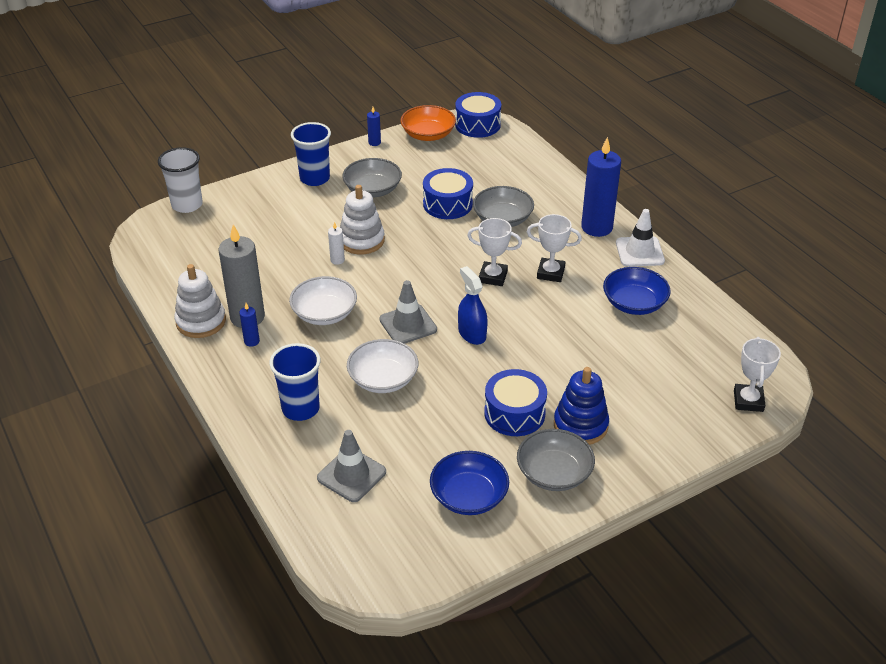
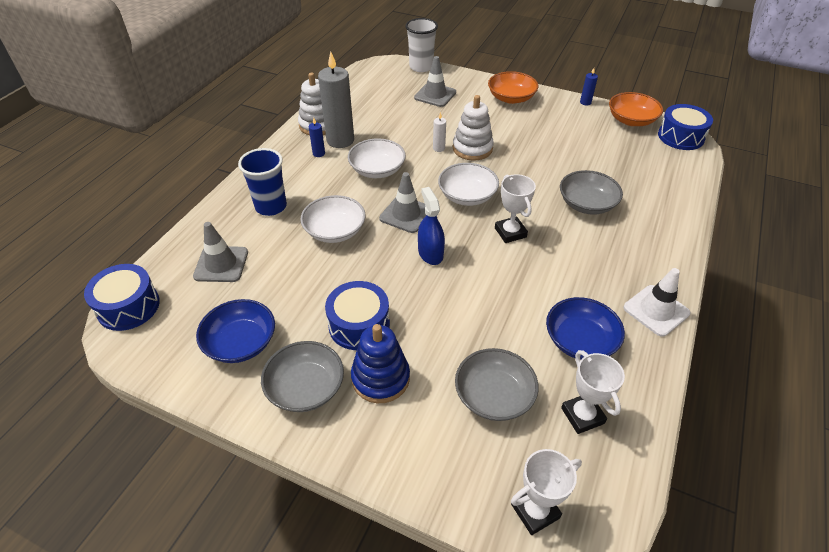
camera: 55 degrees right, 5 degrees up
(249, 220) = (435, 95): none -> grey traffic cone
(315, 178) = (511, 98): blue cup -> orange bowl
(372, 190) = (533, 126): grey bowl -> grey bowl (494, 396)
(422, 277) = (467, 196): none -> white bowl
(447, 204) = (565, 168): blue drum -> blue drum (128, 307)
(472, 334) = (430, 253): blue spray bottle -> blue spray bottle turned 45 degrees counterclockwise
(550, 273) = (555, 264): white trophy -> white trophy (582, 415)
(596, 227) = (651, 265): blue candle -> none

